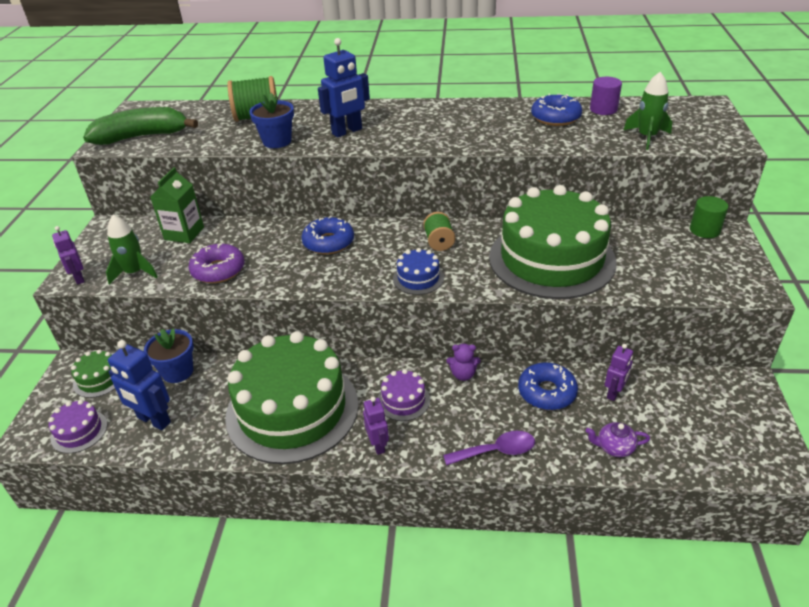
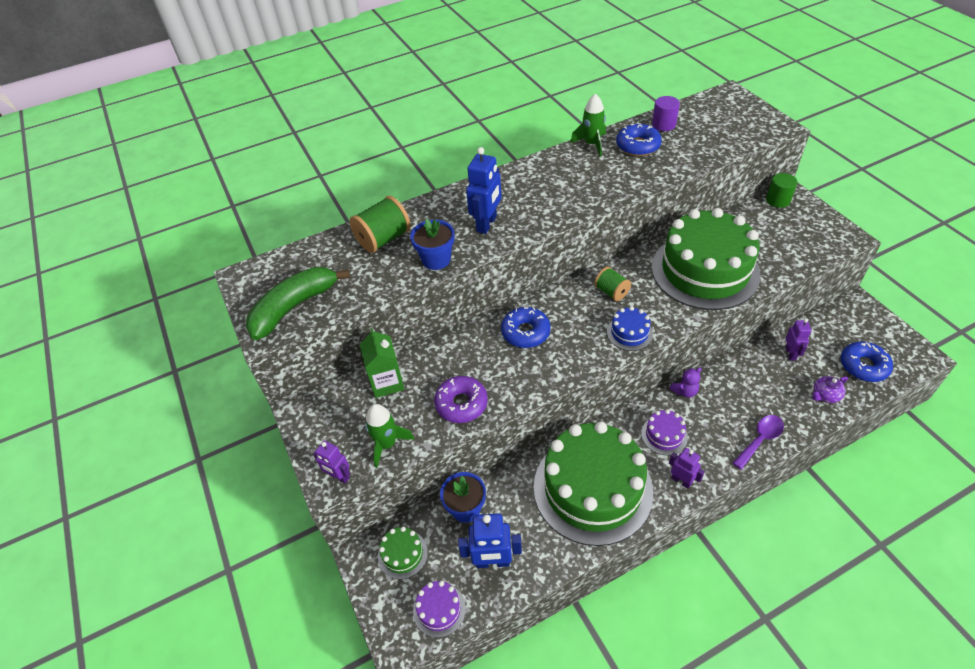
camera: 30 degrees left, 10 degrees up
(547, 392) = (750, 376): blue donut -> blue donut (863, 366)
(647, 137) = (720, 142): green rocket -> green rocket (591, 144)

